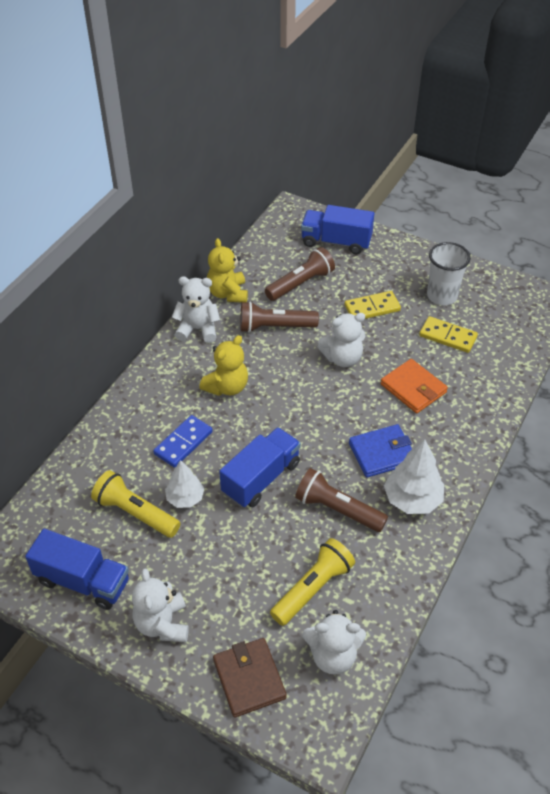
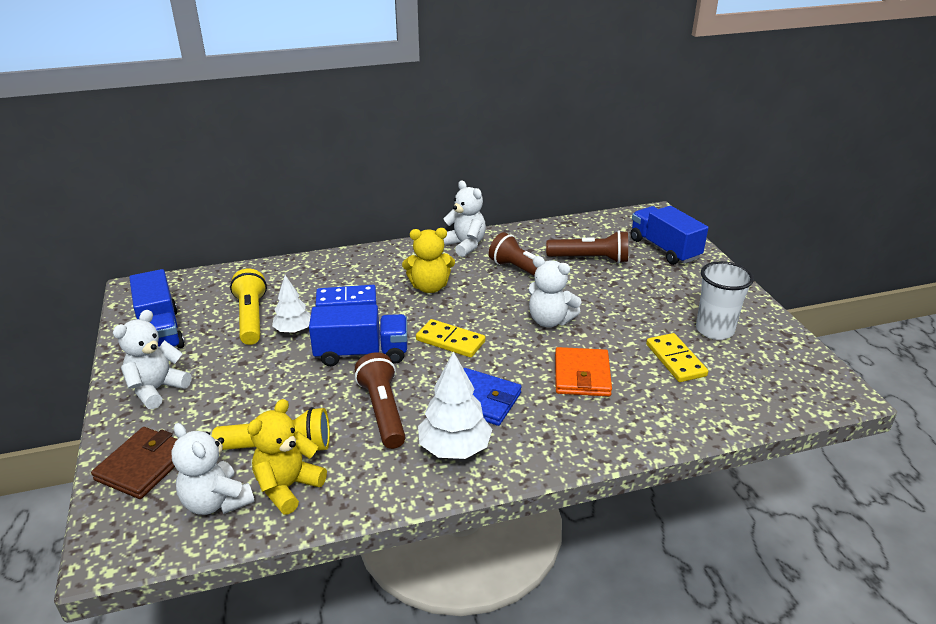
camera: 45 degrees right, 15 degrees down
(228, 293) = (521, 237): yellow teddy bear -> yellow teddy bear (288, 487)
(372, 308) = (630, 304): yellow domino -> yellow domino (450, 341)

